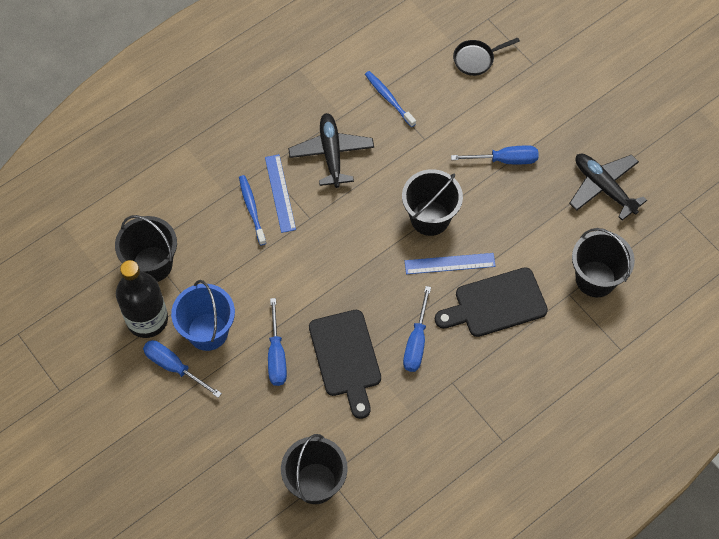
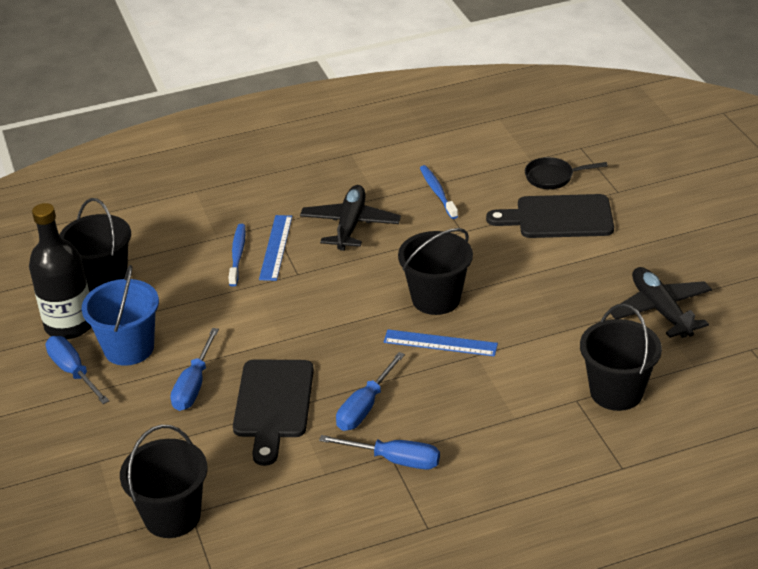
camera: 20 degrees right, 25 degrees down
(495, 304) = (479, 391): black cutting board -> black cutting board (558, 217)
(505, 160) = (548, 265): blue screwdriver -> blue screwdriver (394, 460)

